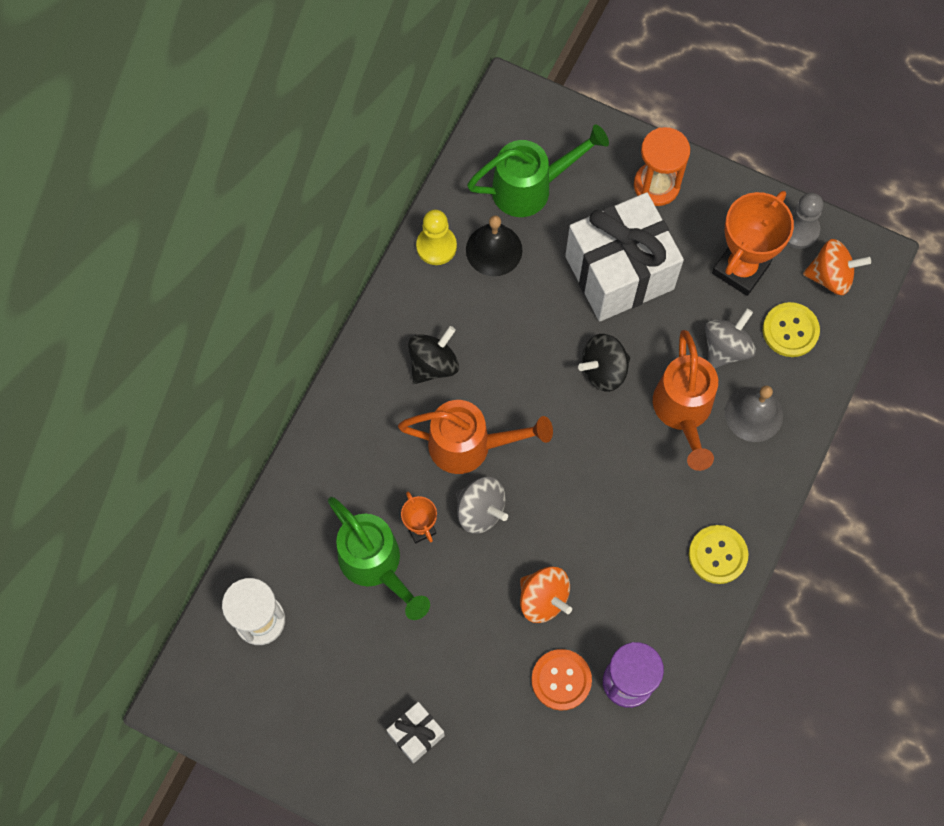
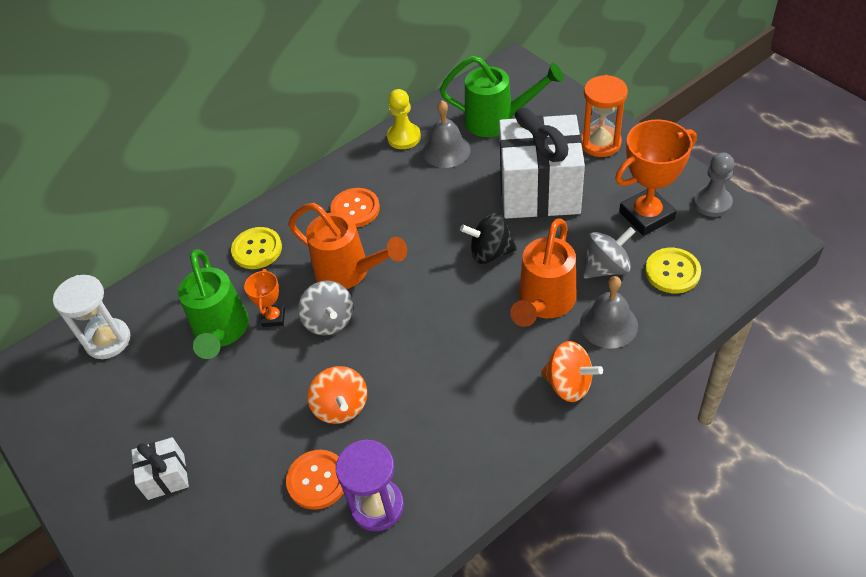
camera: 30 degrees right, 20 degrees down
(433, 364) = (355, 209): black spinning top -> orange button
(494, 250) = (446, 150): black bell -> grey bell
(717, 555) = (519, 427): yellow button -> yellow button (257, 249)
(831, 276) = (728, 243): orange spinning top -> orange spinning top (569, 384)

